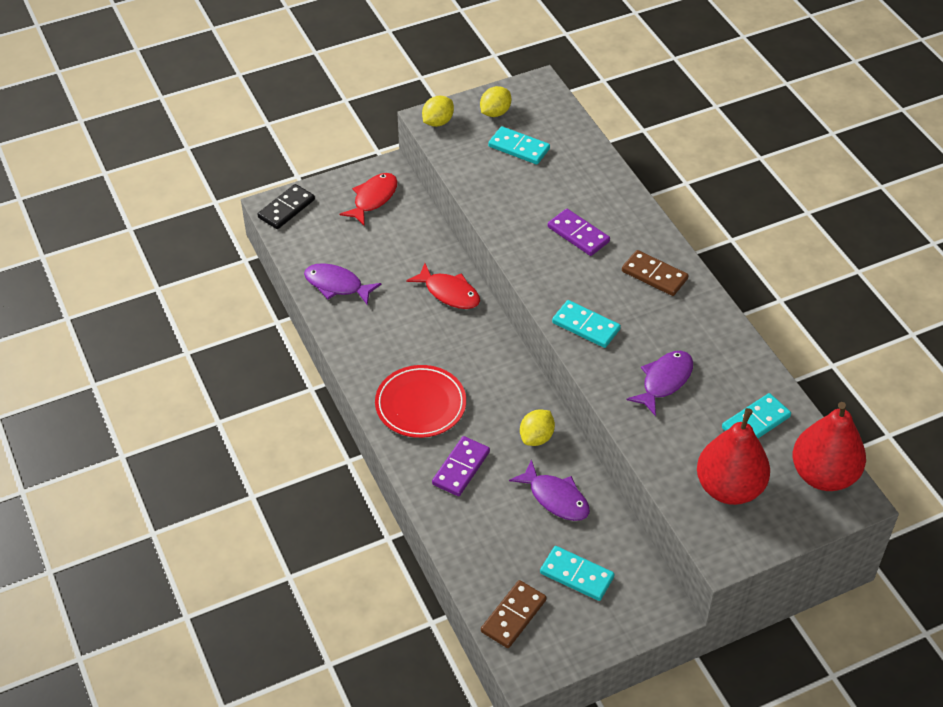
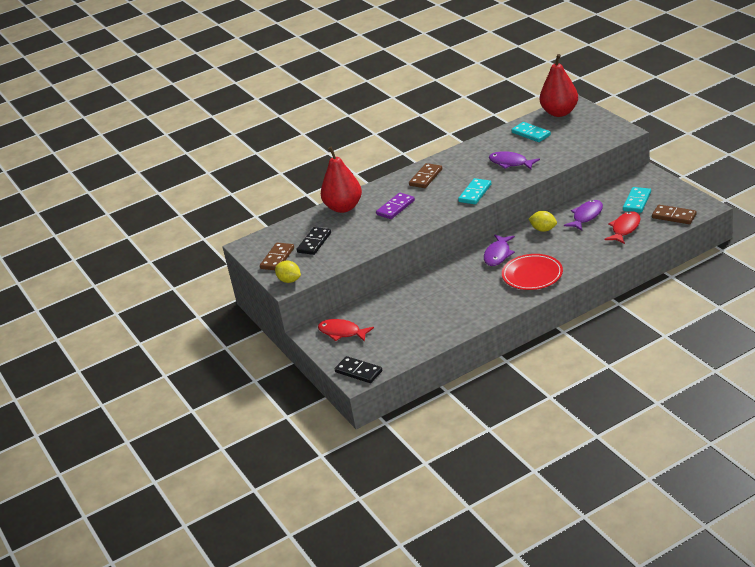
camera: 90 degrees left, 15 degrees down
(337, 285) = (434, 330): purple fish -> purple fish (498, 255)
(449, 293) = (430, 282): red fish -> red fish (625, 228)
(461, 468) = (577, 251): purple domino -> none
(495, 112) = (277, 258): yellow lemon -> brown domino
(519, 148) = (314, 243): turquoise domino -> black domino
(729, 488) = (579, 135): red pear -> red pear (343, 207)

